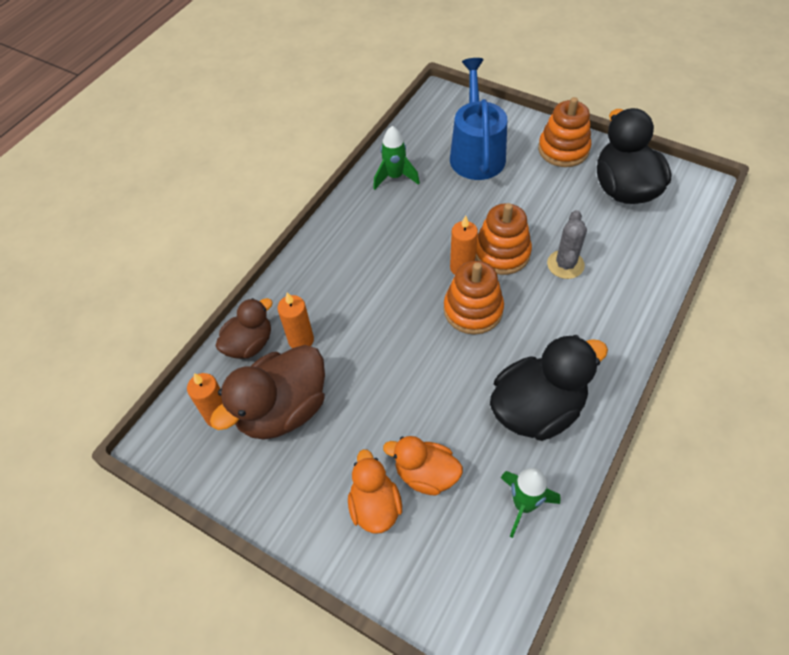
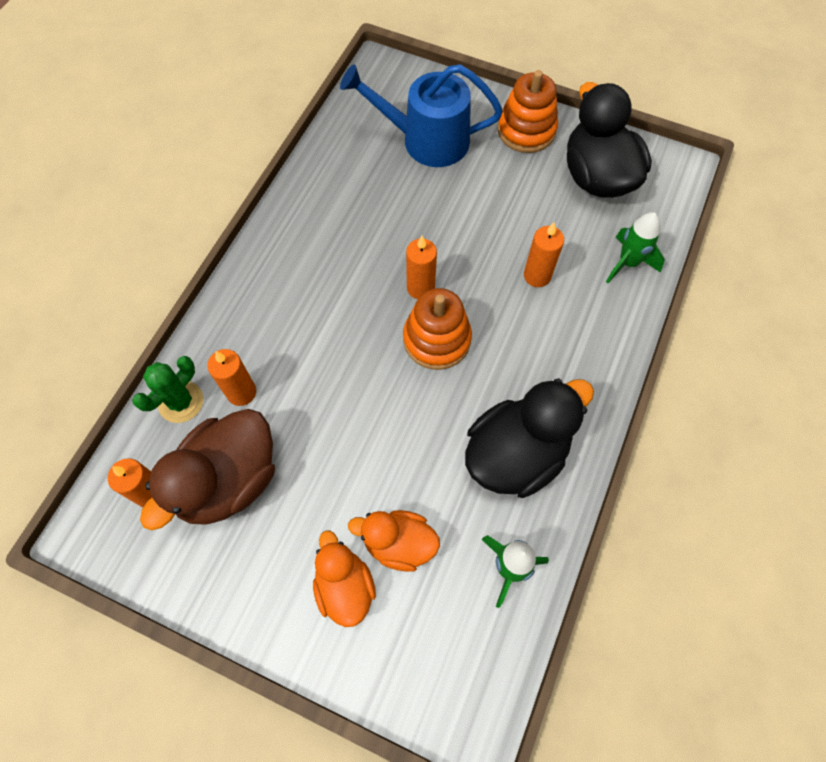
camera: 10 degrees left, 10 degrees up
(249, 344) = (181, 402): brown duck -> green cactus
(395, 177) = (333, 176): green rocket -> green rocket (628, 263)
(476, 153) = (427, 140): blue watering can -> blue watering can turned 75 degrees counterclockwise
(502, 253) = (464, 266): orange stacking toy -> none
(565, 264) = (537, 276): grey cactus -> orange candle

